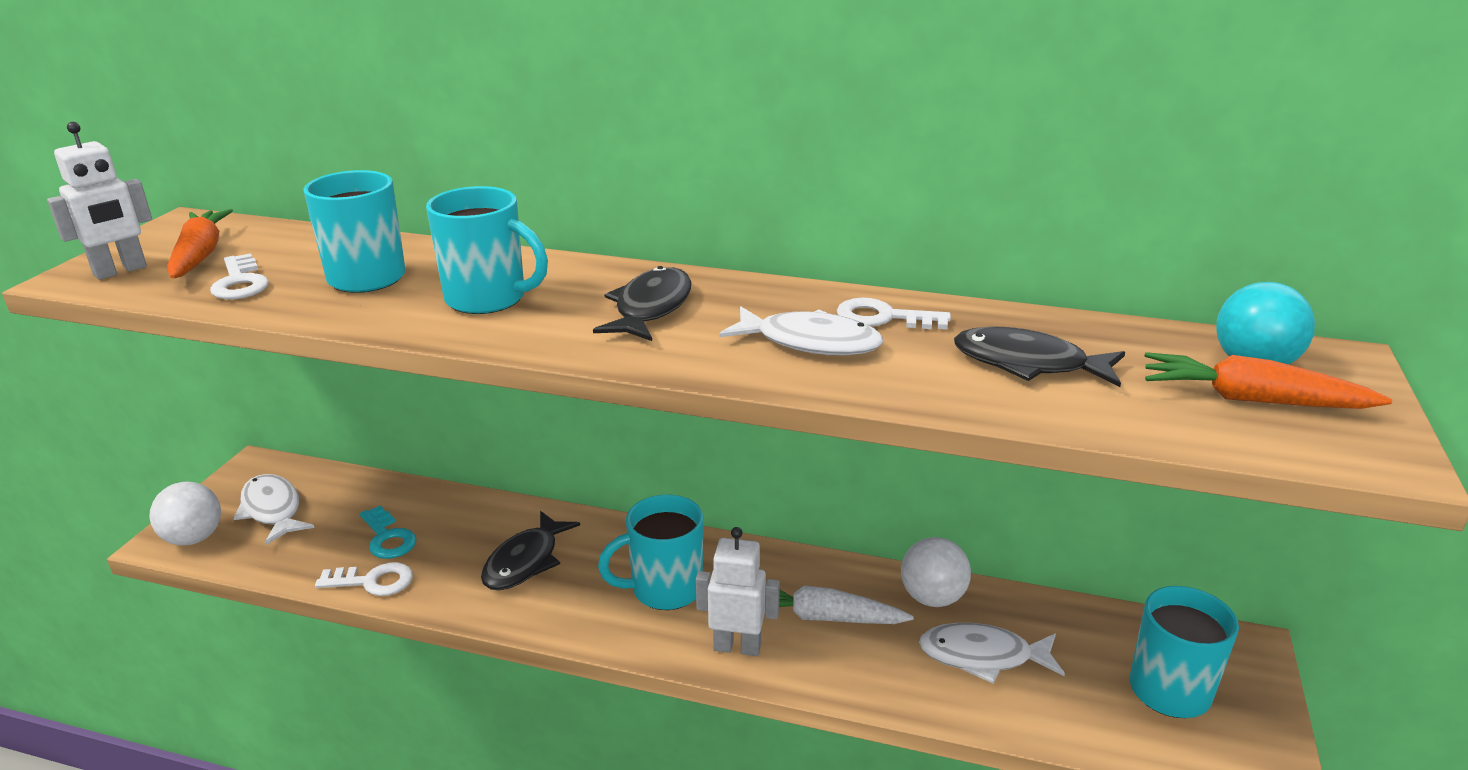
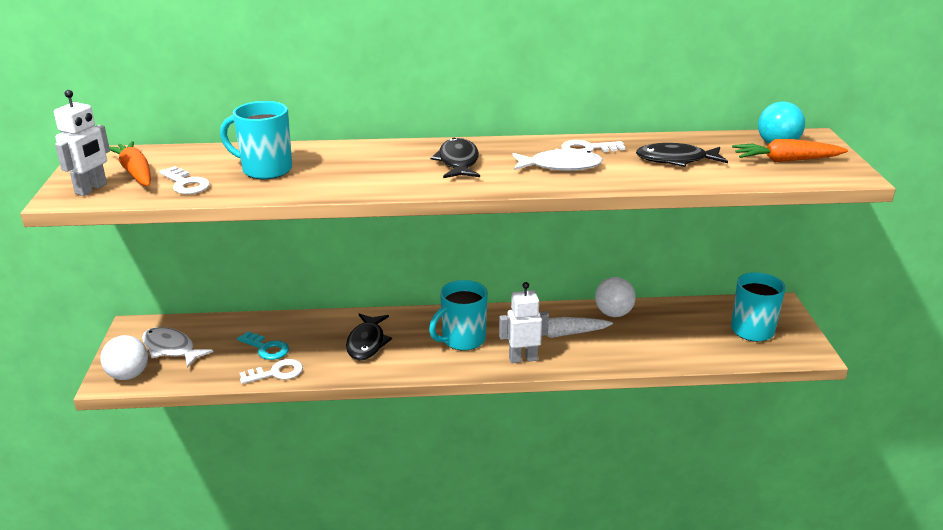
camera: 20 degrees left, 0 degrees up
(488, 299) = (358, 171): turquoise mug -> none
(982, 656) = (654, 335): white fish -> none

